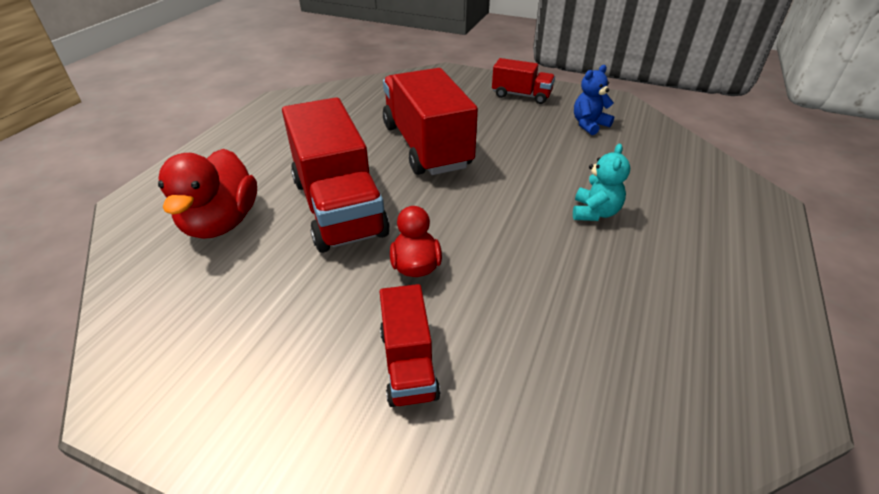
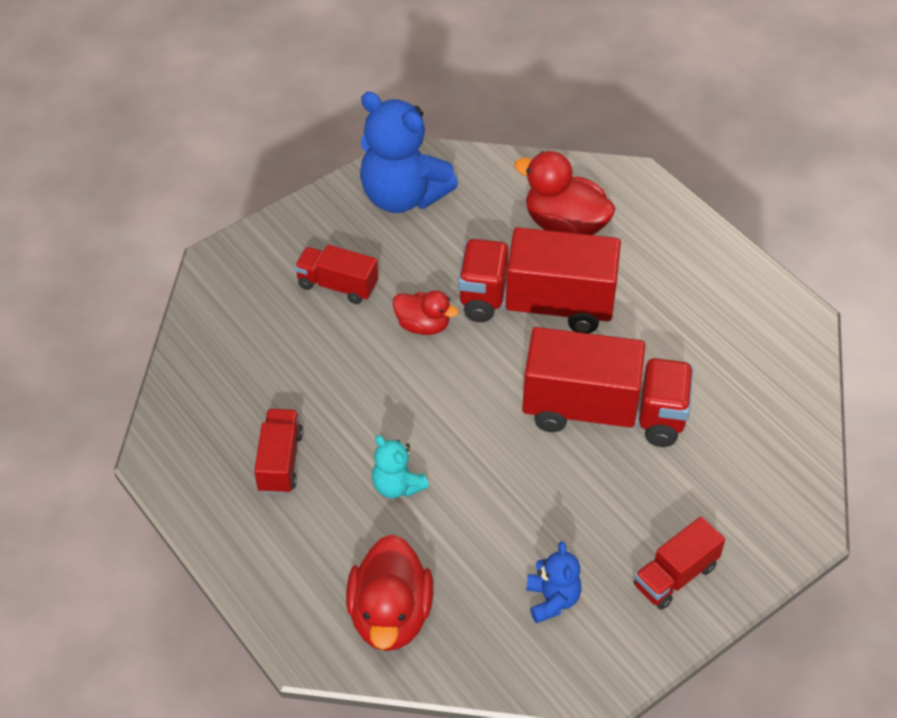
camera: 120 degrees right, 10 degrees up
(212, 372) = (403, 196): none -> blue teddy bear
(662, 292) = (280, 462): none -> red truck
(689, 176) = (390, 616): none -> red duck

